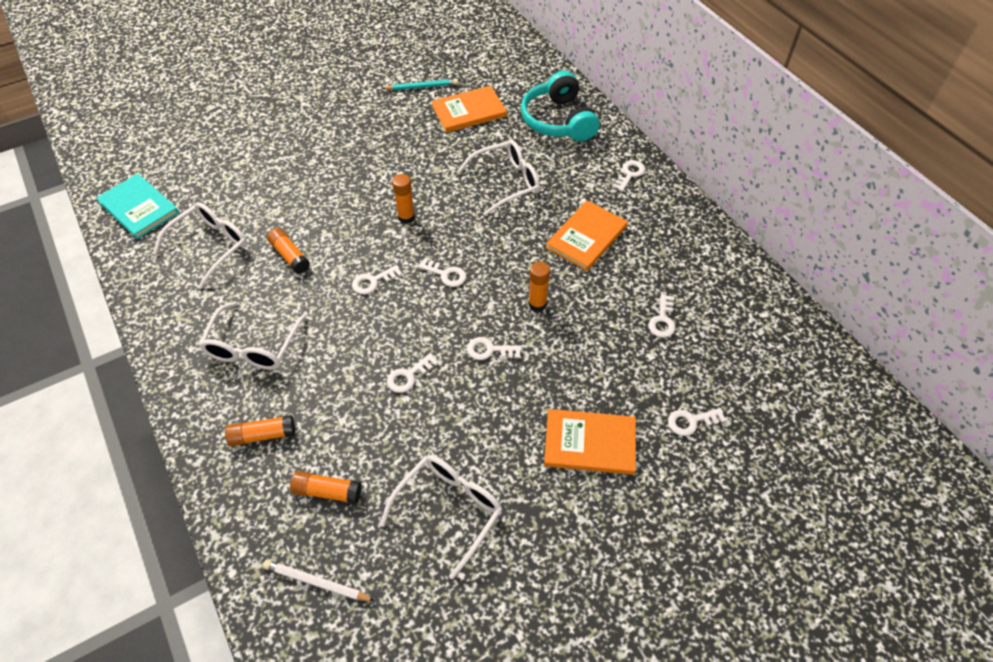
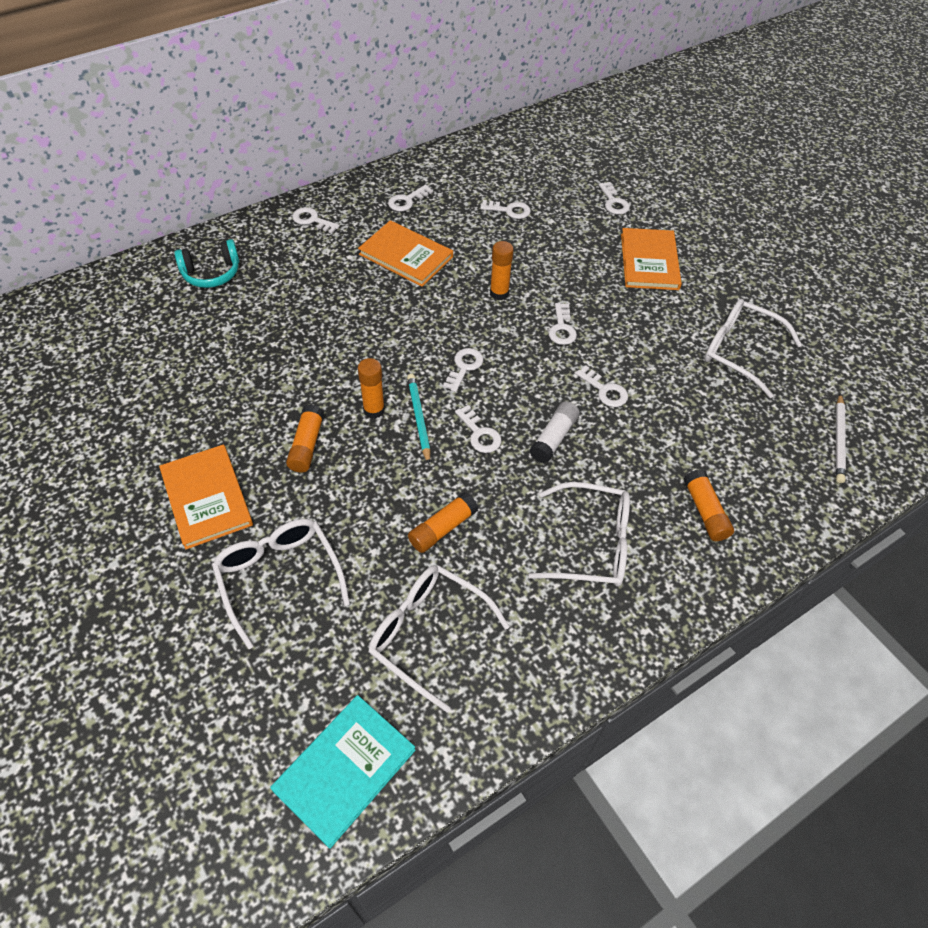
camera: 95 degrees left, 0 degrees up
(327, 491) = (750, 444): orange glue stick -> orange glue stick (307, 445)
(361, 331) = (553, 438): none -> white glue stick
(422, 87) = (109, 412): turquoise pencil -> turquoise pencil (418, 418)
(469, 111) = (176, 357): orange book -> orange book (207, 497)
(507, 182) = (317, 318): white glasses -> white glasses (279, 577)
(558, 120) = (211, 273): turquoise headphones -> turquoise headphones, size x0.63
(666, 238) = (407, 201): none -> white key

